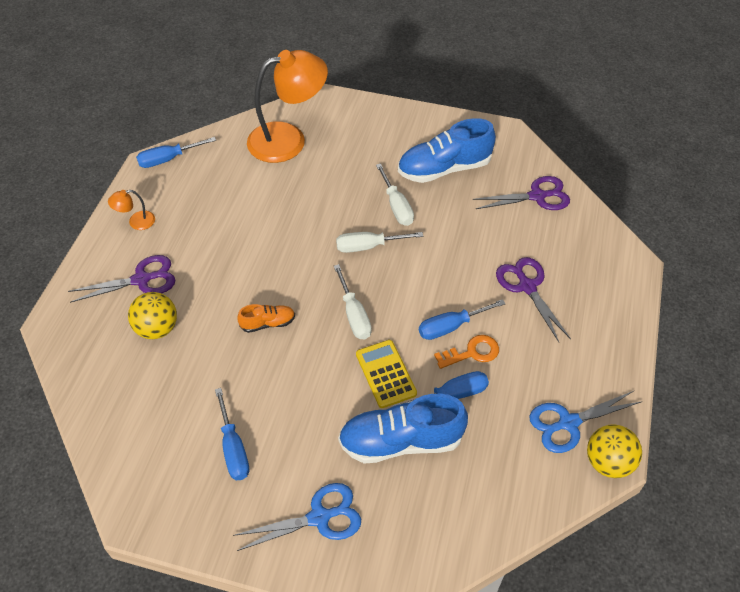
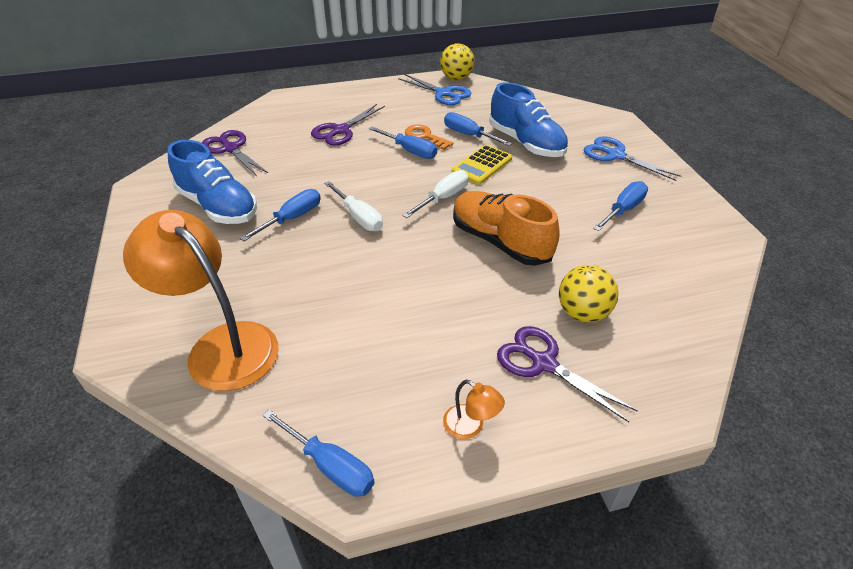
camera: 120 degrees left, 10 degrees down
(268, 323) = (500, 241): orange shoe -> orange shoe, size x2.03
(396, 206) = (292, 218): white screwdriver -> blue screwdriver

